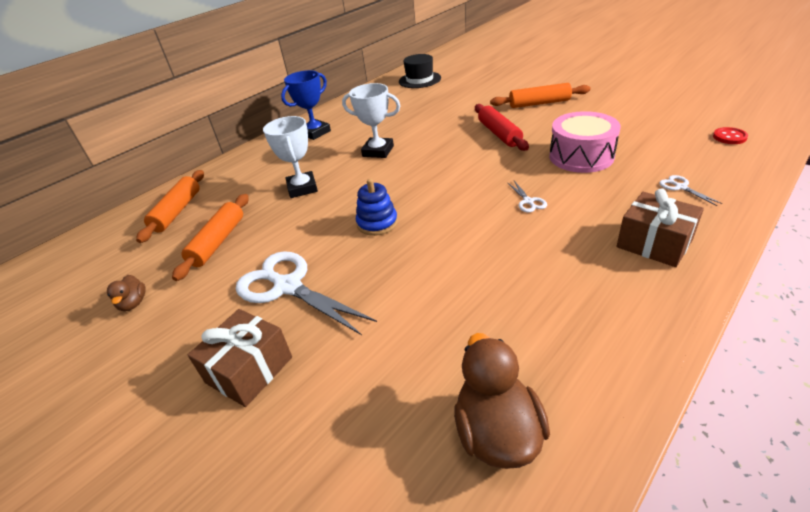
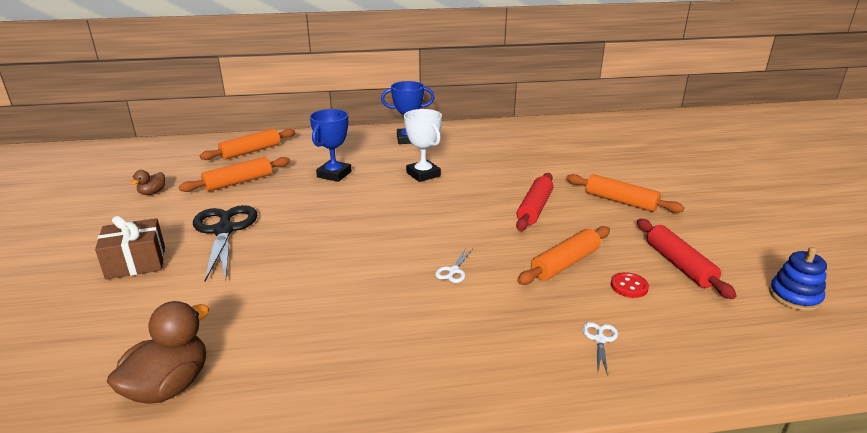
camera: 35 degrees right, 10 degrees down
(288, 286) = (224, 230): white scissors -> black scissors
(302, 188) = (334, 174): white trophy -> blue trophy
(377, 223) = (333, 223): blue stacking toy -> blue stacking toy (794, 296)
(419, 80) = (557, 133): black hat -> none
(581, 156) = (565, 263): pink drum -> orange rolling pin
(636, 122) = (679, 265): none -> red rolling pin
(654, 243) = (482, 362): brown gift -> none
(729, 137) = (752, 331): red button -> red button (629, 286)

